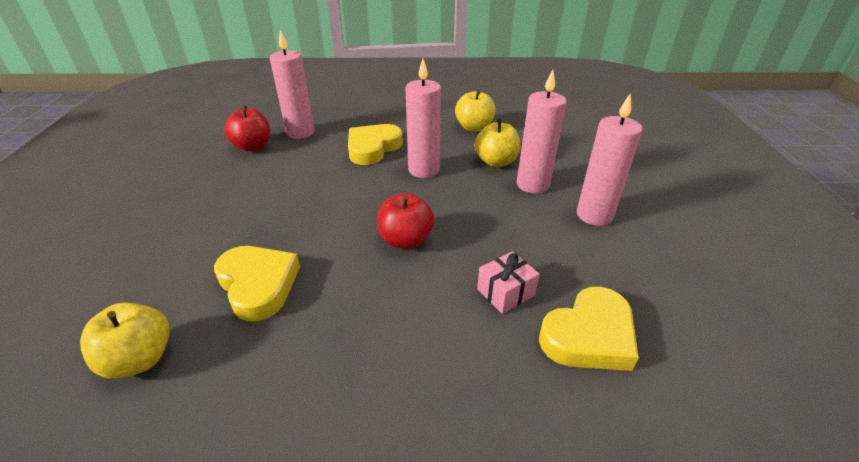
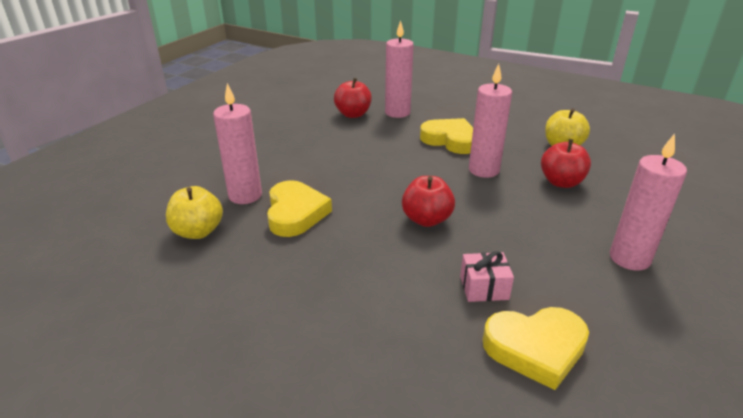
camera: 30 degrees right, 5 degrees down
(373, 148) = (450, 140): yellow heart -> yellow heart turned 60 degrees clockwise
(496, 162) = (561, 182): yellow apple -> red apple
(532, 184) = (583, 212): pink candle -> pink candle (245, 195)

